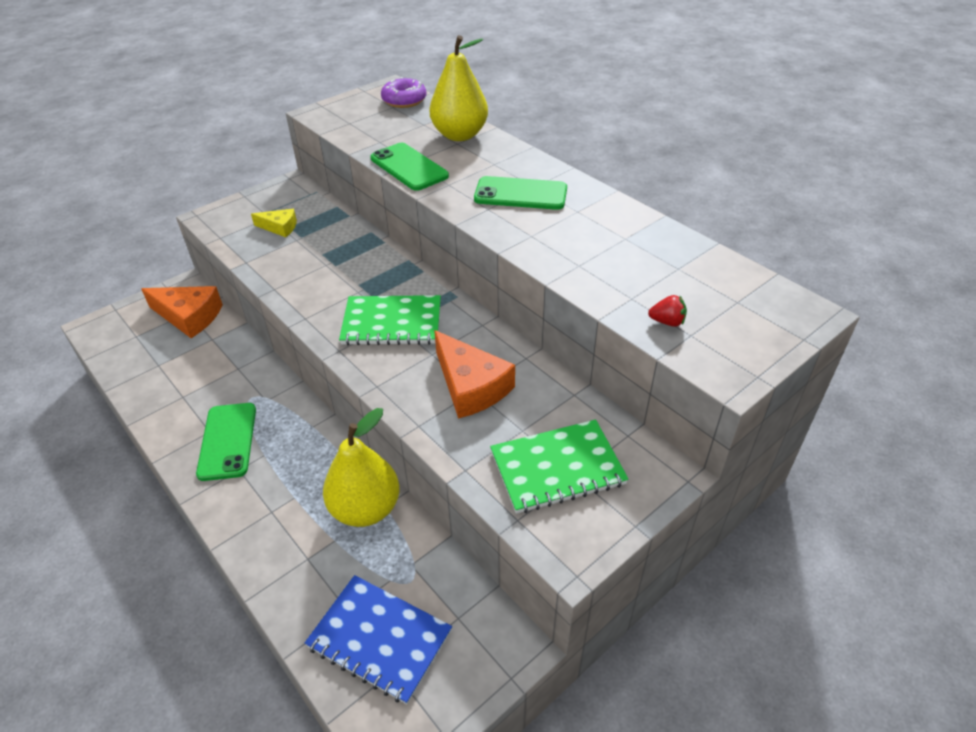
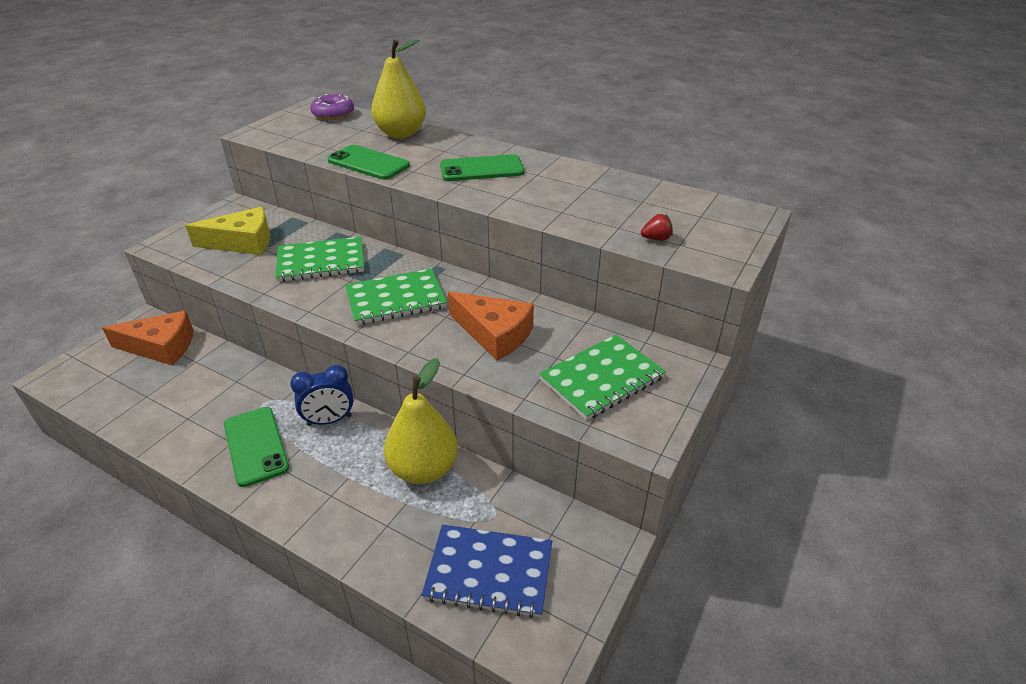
camera: 20 degrees left, 5 degrees down
(279, 227) = (243, 242): yellow cheese -> yellow cheese, size x1.77
(302, 432) = (329, 420): none -> blue clock
(341, 264) = (321, 262): none -> green notebook

